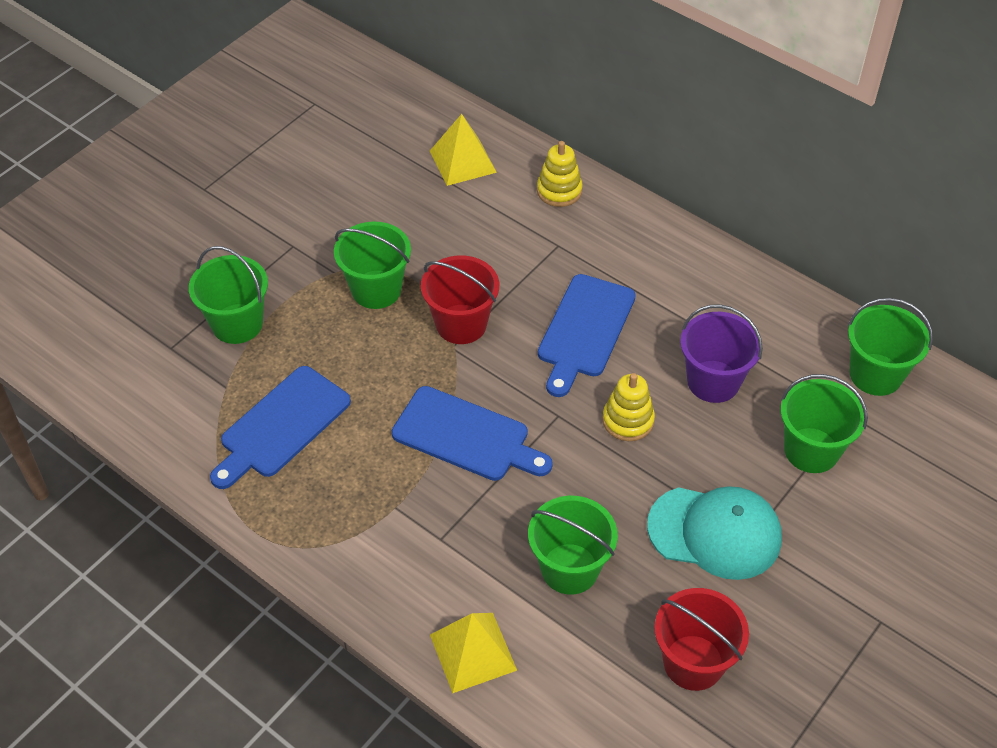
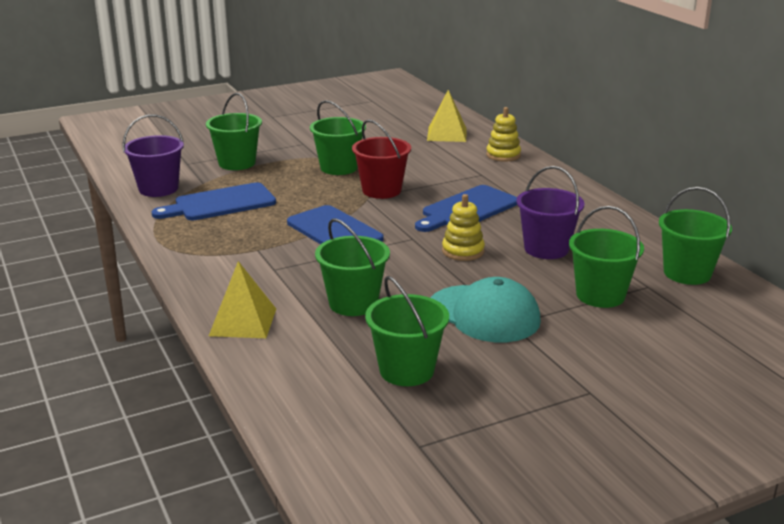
camera: 25 degrees right, 25 degrees down
(176, 421) = (158, 189): none -> purple bucket
(693, 662) = (406, 370): red bucket -> green bucket

